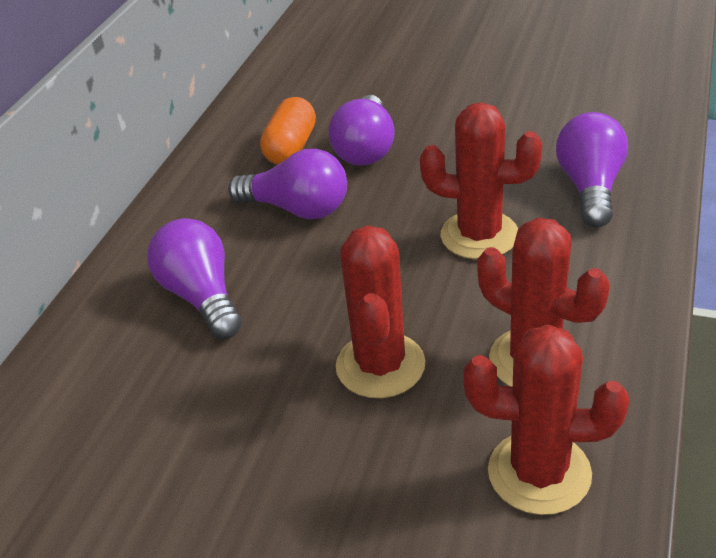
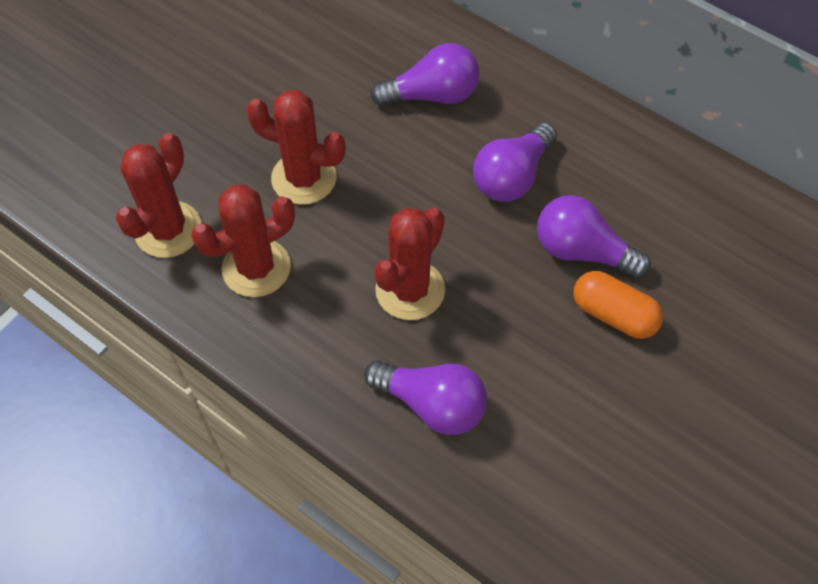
camera: 105 degrees right, 20 degrees up
(291, 148) = (612, 195): orange capsule -> orange capsule (613, 314)

